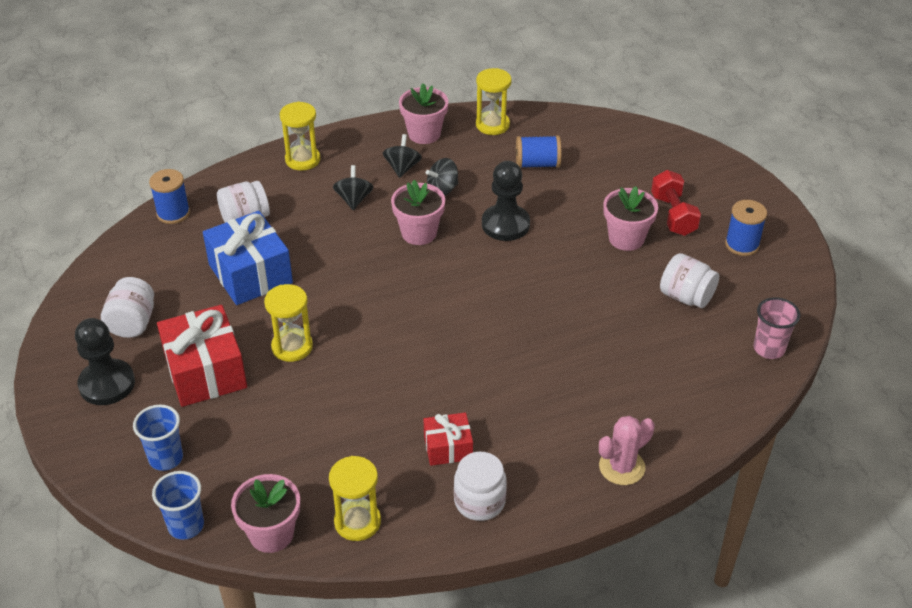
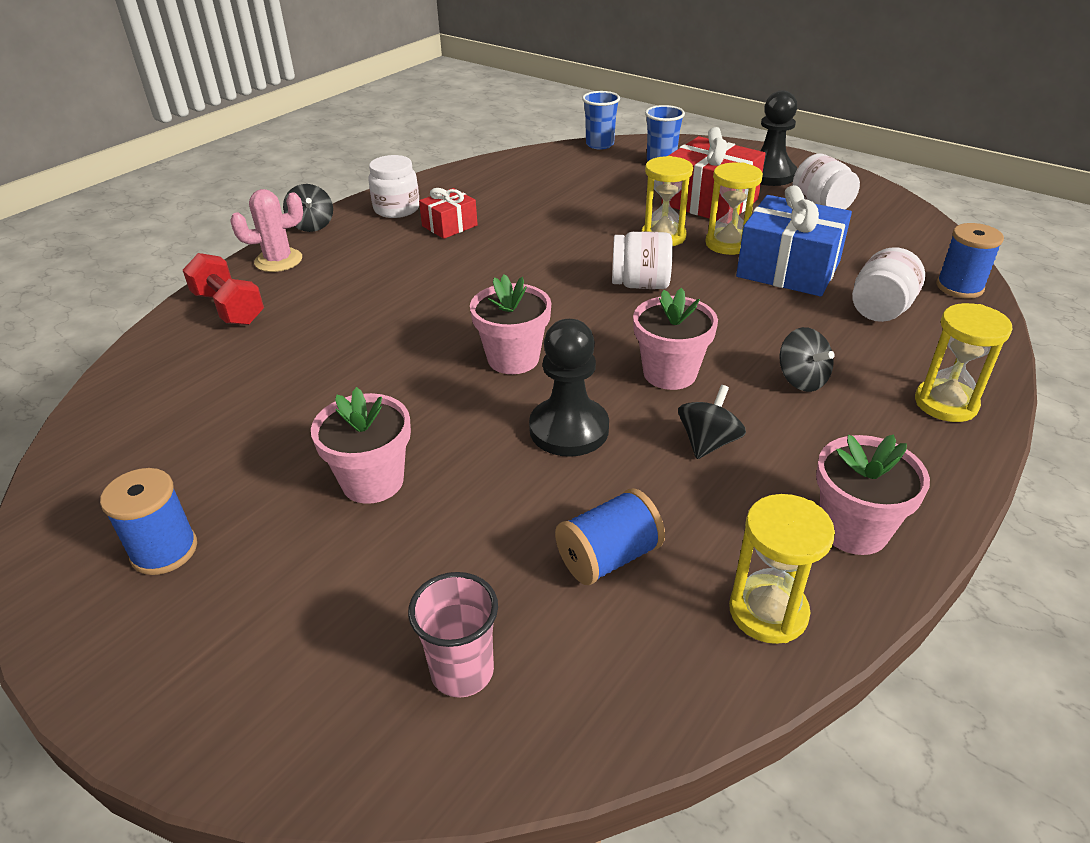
camera: 150 degrees right, 5 degrees down
(271, 534) = (538, 157): pink flower pot -> pink flower pot (513, 359)
(357, 522) = (483, 176): yellow hourglass -> yellow hourglass (728, 244)
(402, 168) = (804, 451): black spinning top -> black spinning top (312, 225)
(622, 467) = (278, 260): pink cactus -> pink cactus turned 45 degrees clockwise
(673, 215) = (306, 558): red dumbbell -> red dumbbell (229, 308)
(686, 297) = (248, 431): white jar -> white jar (640, 284)
(769, 349) = (116, 409): pink cup -> pink cup (462, 671)

